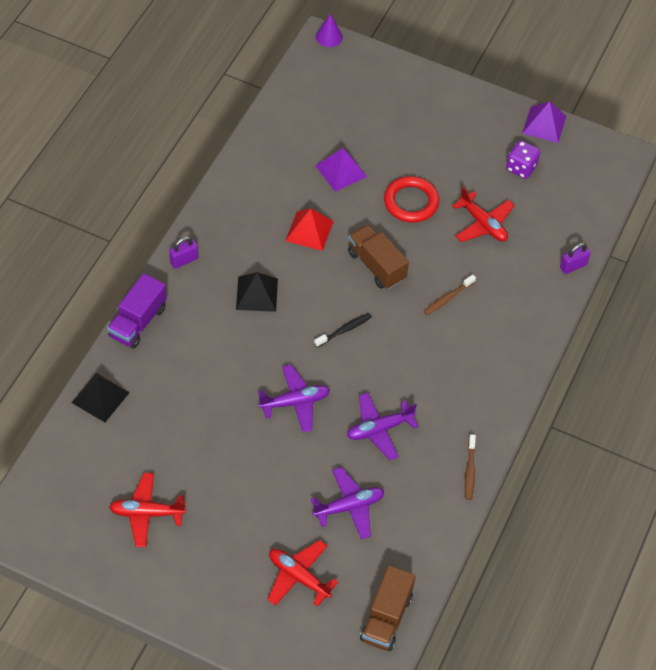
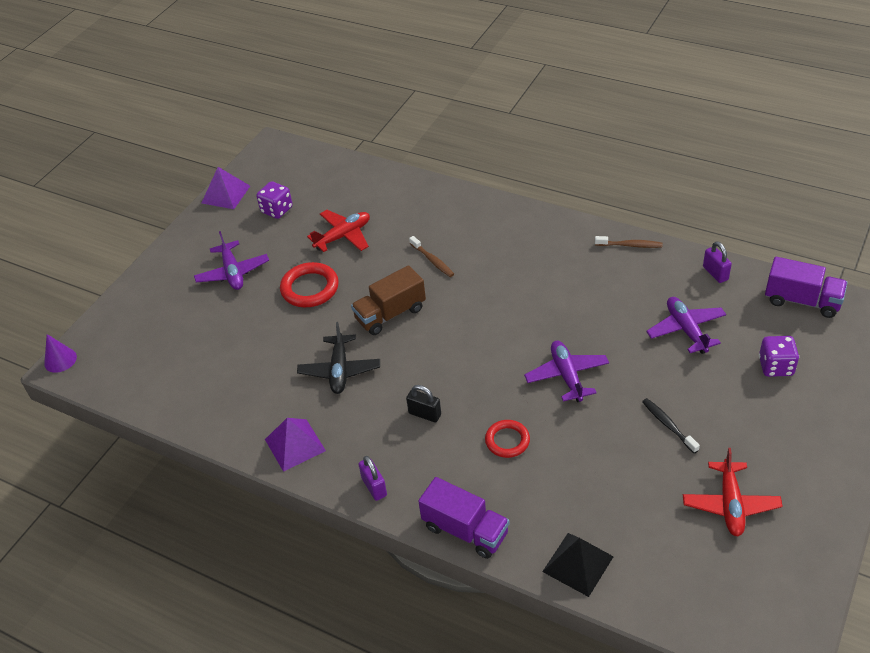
camera: 80 degrees left, 10 degrees down
(224, 353) = (507, 441): none -> red ring
(256, 294) = (424, 414): black pyramid -> black padlock
(298, 577) = (775, 366): red plane -> purple dice
(309, 230) = (339, 370): red pyramid -> black plane
(341, 171) = (259, 345): purple pyramid -> purple pyramid (295, 445)
(344, 330) = (473, 338): black toothbrush -> black toothbrush (668, 425)
(379, 429) = (592, 309): purple plane -> purple plane (233, 272)
(386, 618) = (802, 301): brown truck -> purple truck
(573, 266) = (397, 178): purple padlock -> purple padlock (715, 273)

